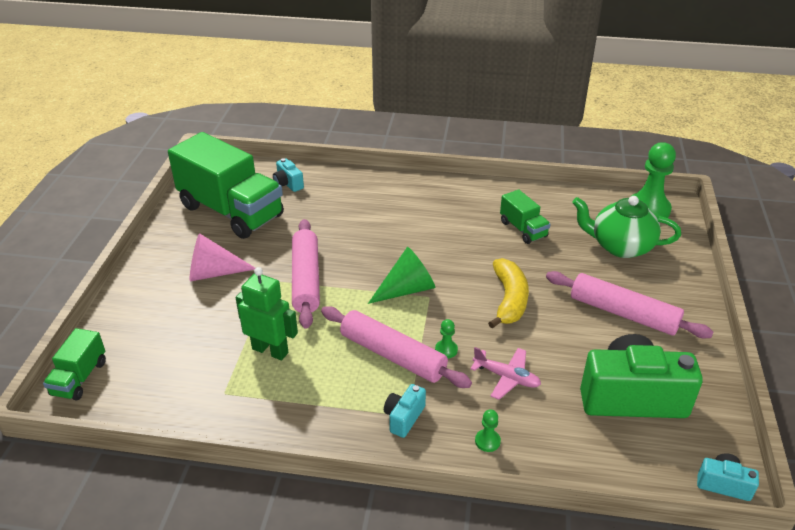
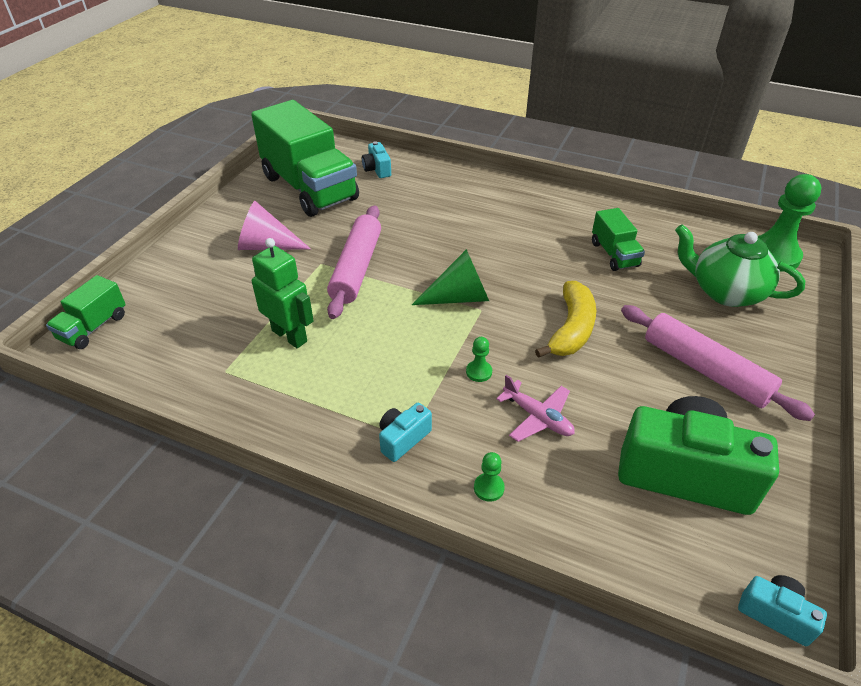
camera: 15 degrees right, 5 degrees up
(393, 355) = (417, 366): pink rolling pin -> none

